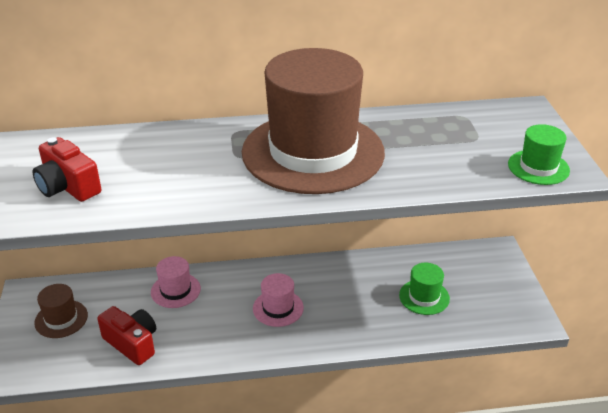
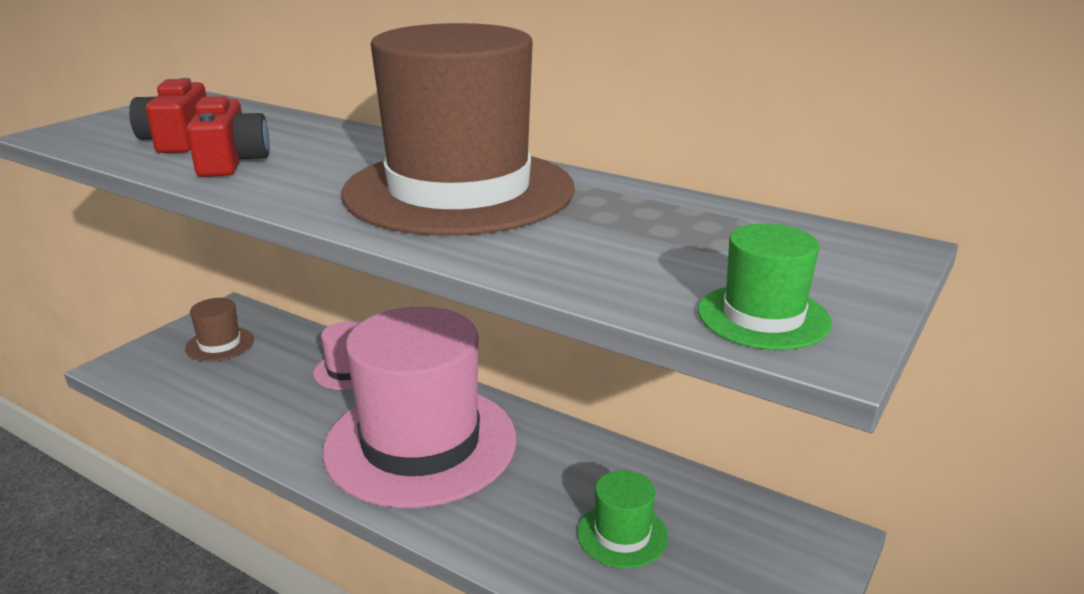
camera: 40 degrees right, 10 degrees down
(132, 343) = (238, 397): red camera -> red camera (231, 161)
(278, 308) = (421, 443): pink hat -> pink hat, size x2.44

